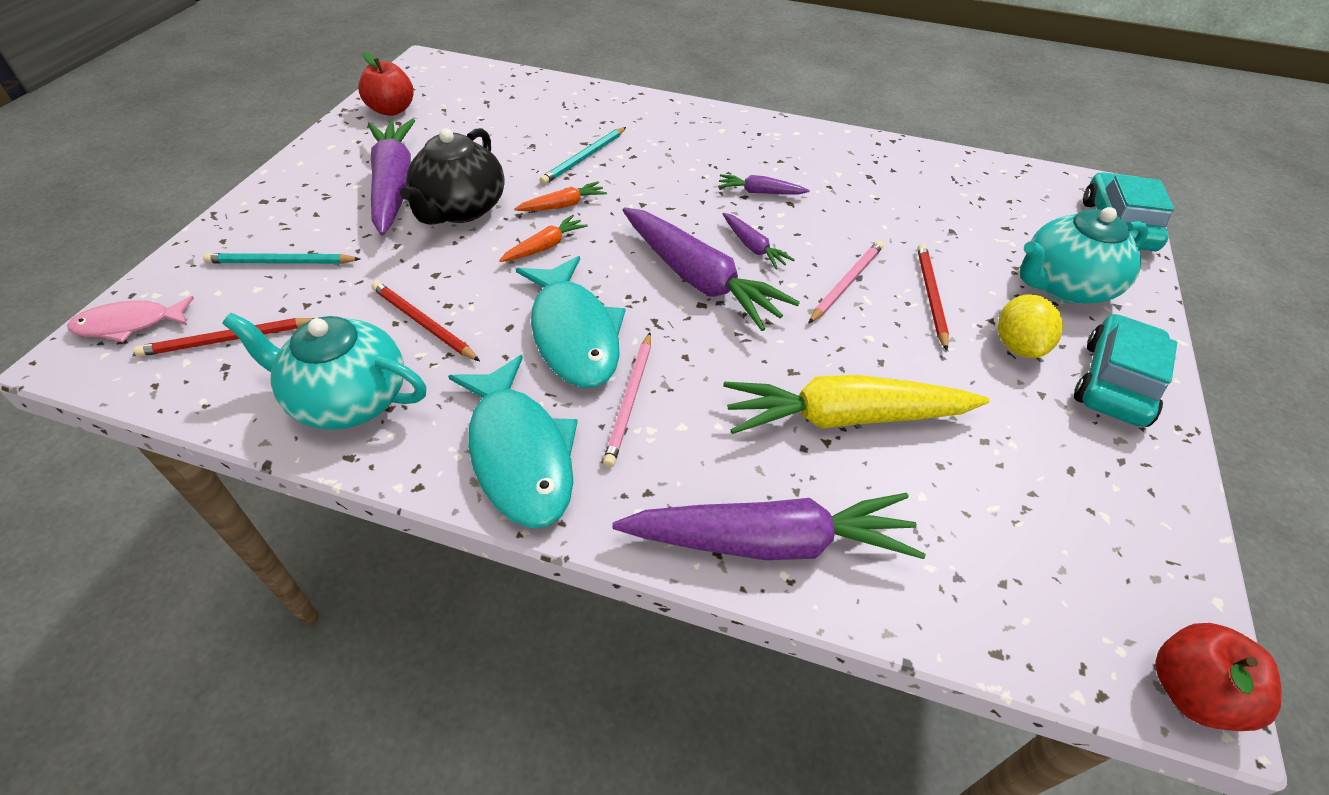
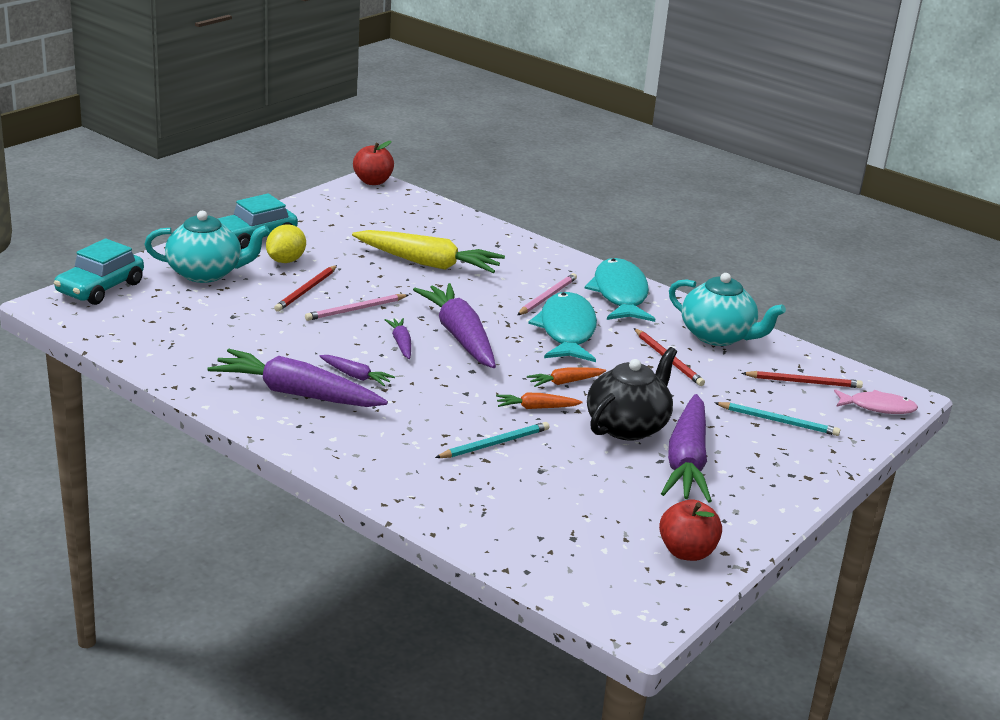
camera: 160 degrees left, 20 degrees down
(770, 542) = (507, 243): purple carrot -> purple carrot (296, 393)

